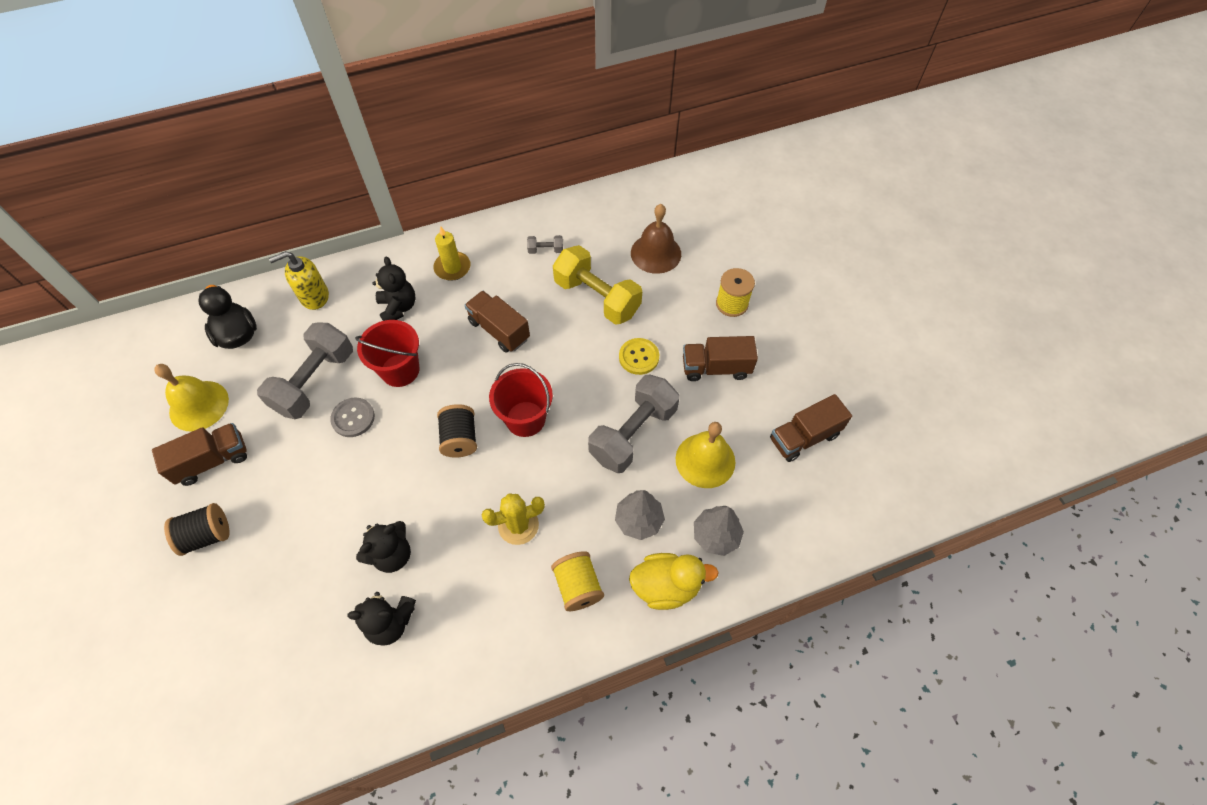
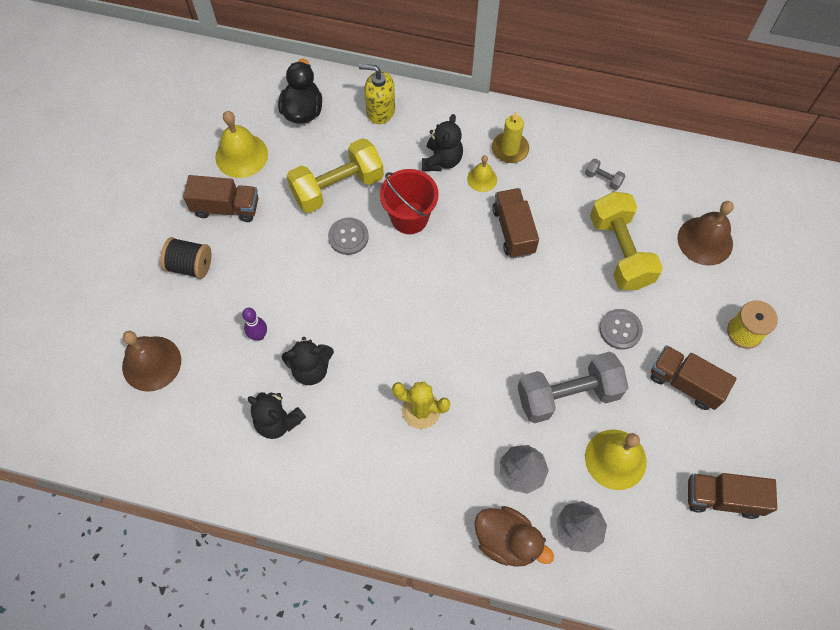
camera: 35 degrees right, 5 degrees up
(222, 653) = (151, 363): none -> brown bell
(315, 381) = (337, 187): grey dumbbell -> yellow dumbbell
(320, 556) = (259, 335): none -> purple bowling pin
(444, 303) = (482, 179): none -> yellow bell
(460, 439) = (420, 307): black spool -> none
(525, 419) = (484, 324): red bucket -> none
(578, 586) = (436, 491): yellow spool -> none
(638, 357) = (620, 330): yellow button -> grey button
(666, 586) = (507, 541): yellow duck -> brown duck

